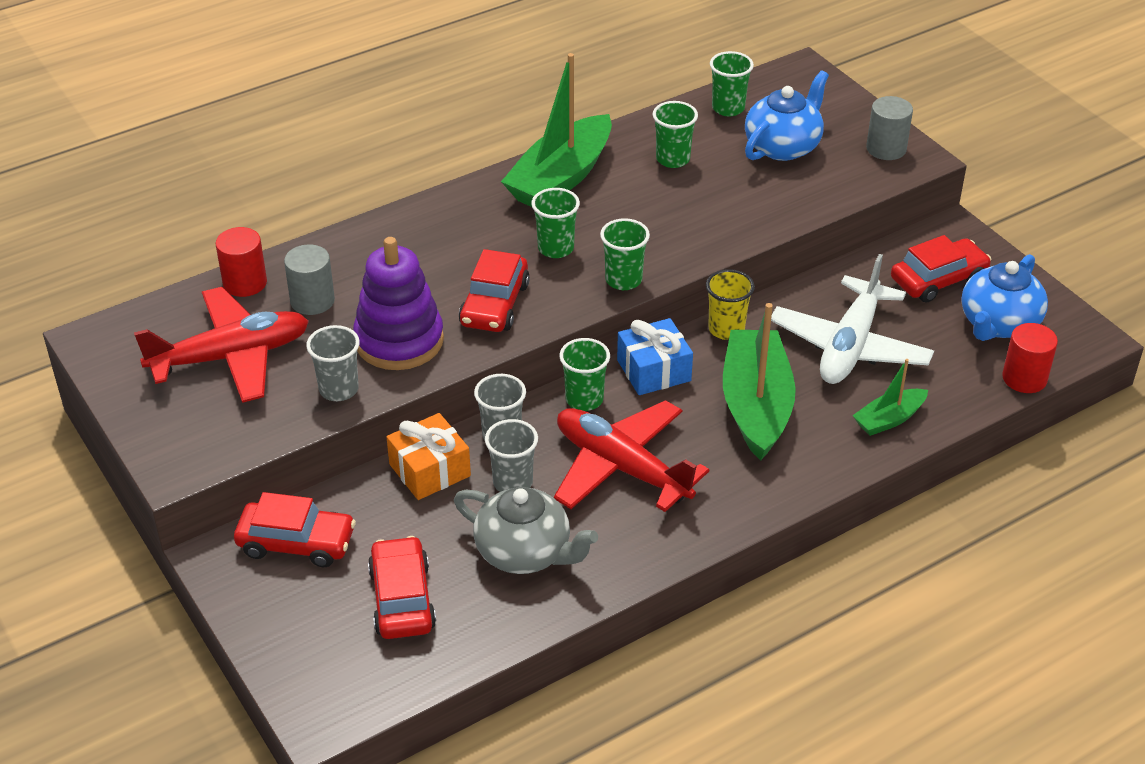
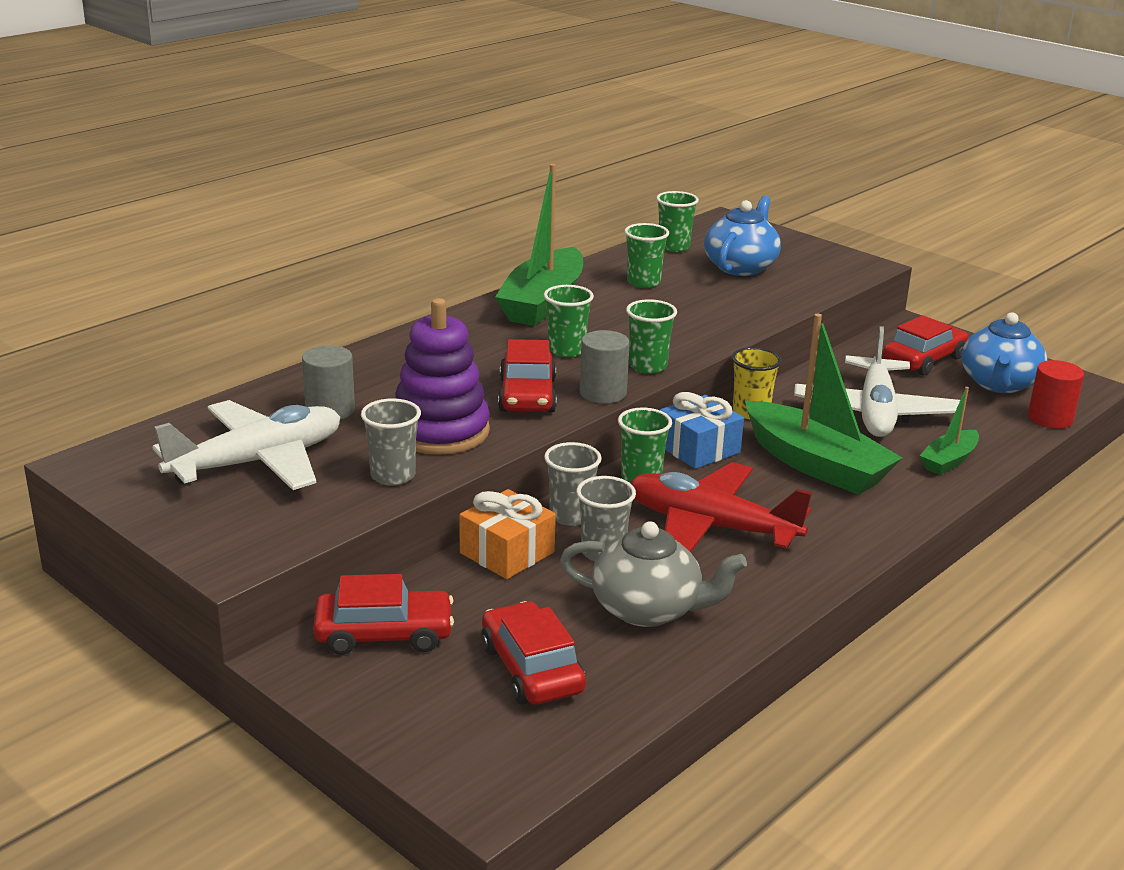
camera: 15 degrees left, 15 degrees down
(231, 357) = (257, 462): red plane -> white plane
(245, 283) = (248, 403): red cylinder -> none
(756, 406) = (815, 464): green boat -> green boat turned 150 degrees clockwise
(886, 148) = (834, 261): grey cylinder -> grey cylinder (603, 393)

